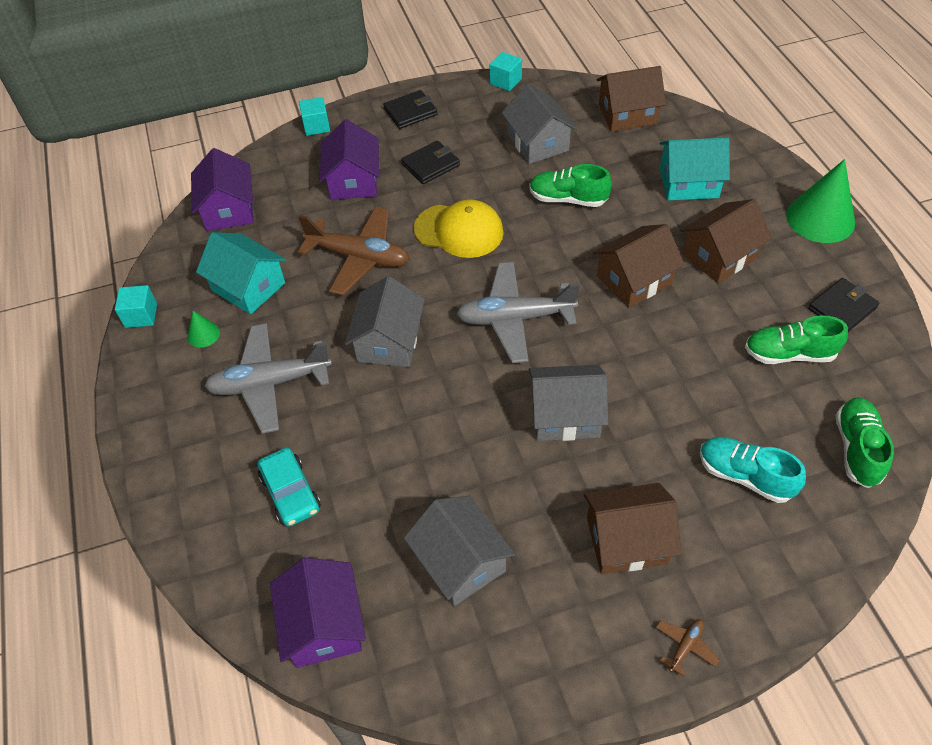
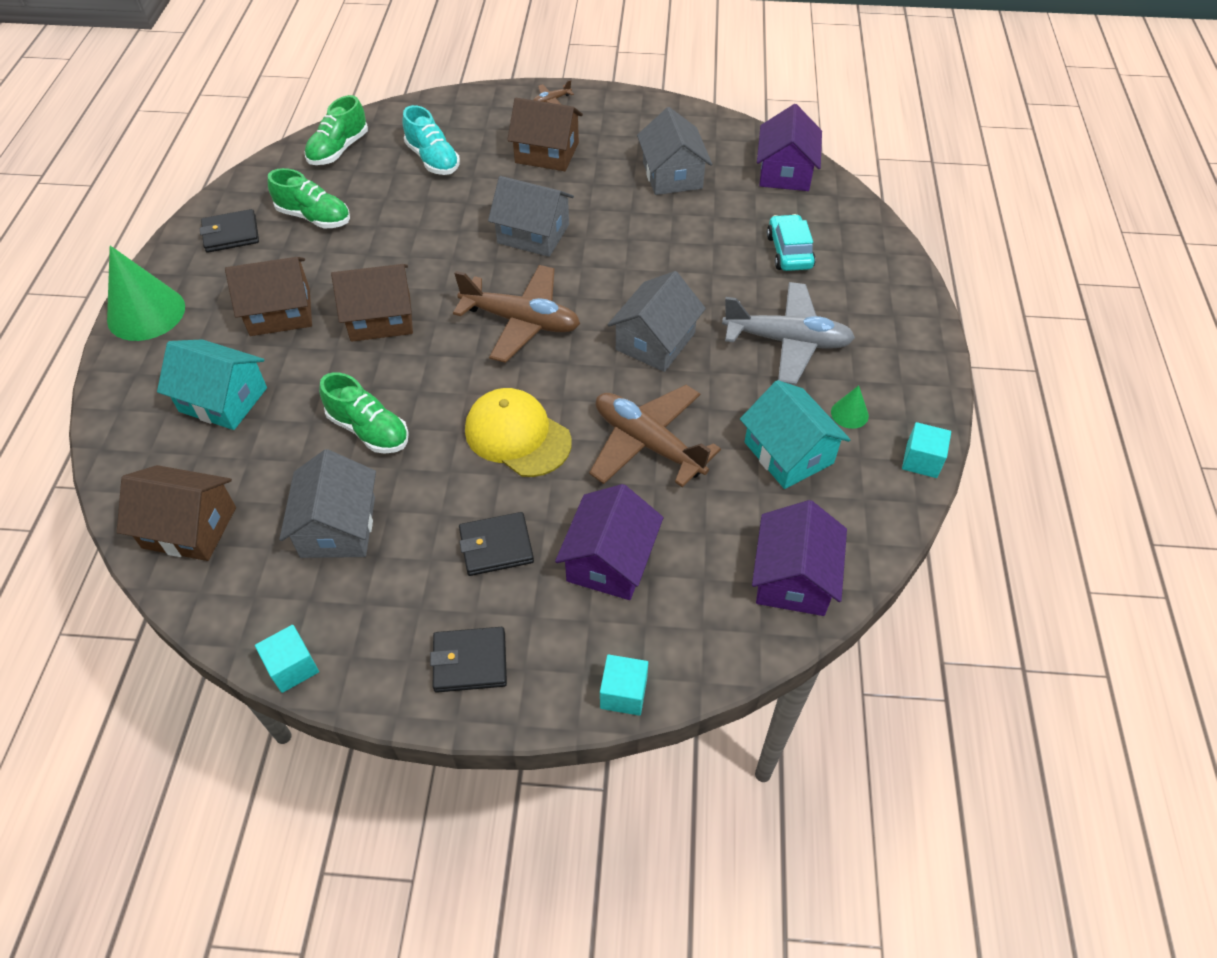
camera: 160 degrees left, 0 degrees up
(515, 319) = (521, 321): grey plane -> brown plane

